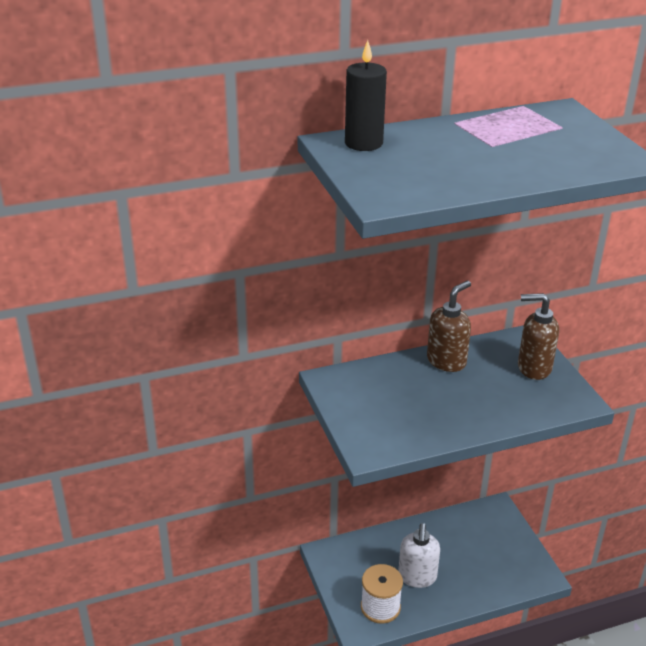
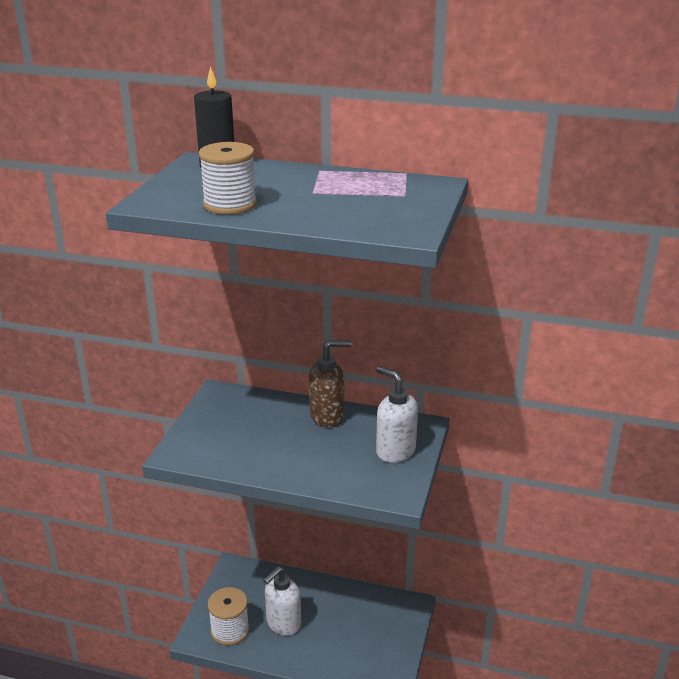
camera: 35 degrees right, 5 degrees down
(453, 178) = (230, 204): none -> white spool
(533, 368) = (395, 451): brown soap dispenser -> white soap dispenser

